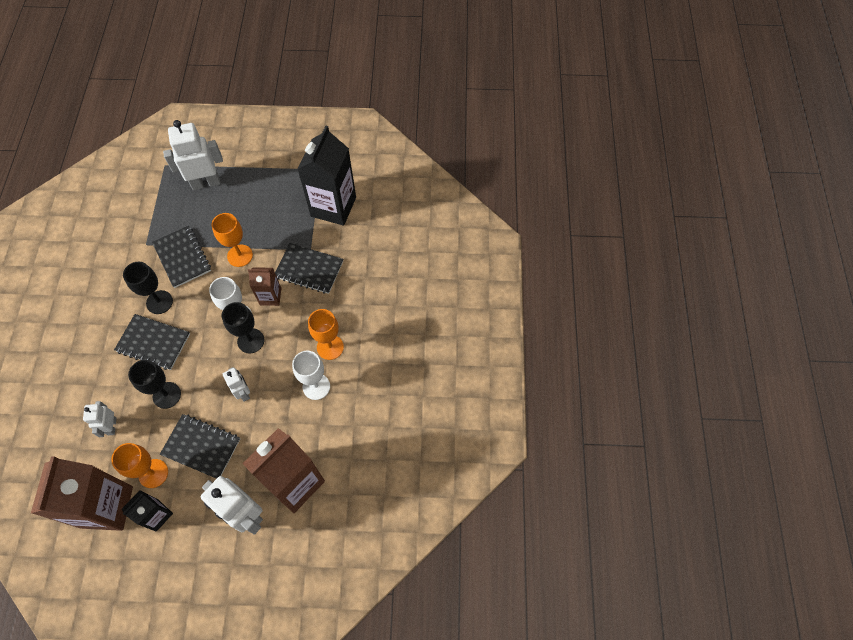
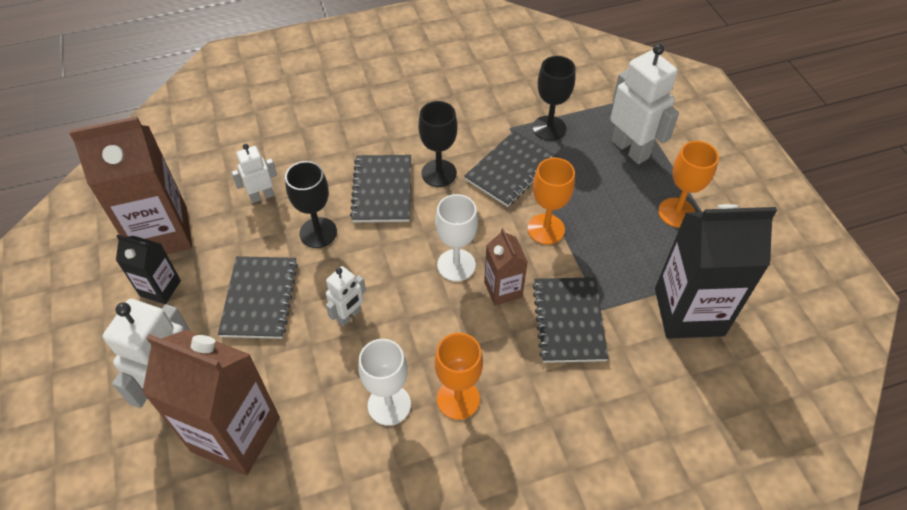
camera: 70 degrees right, 10 degrees down
(153, 473) = (213, 262): orange goblet -> orange goblet (676, 212)
(251, 341) = (427, 293): black goblet -> black goblet (549, 128)

